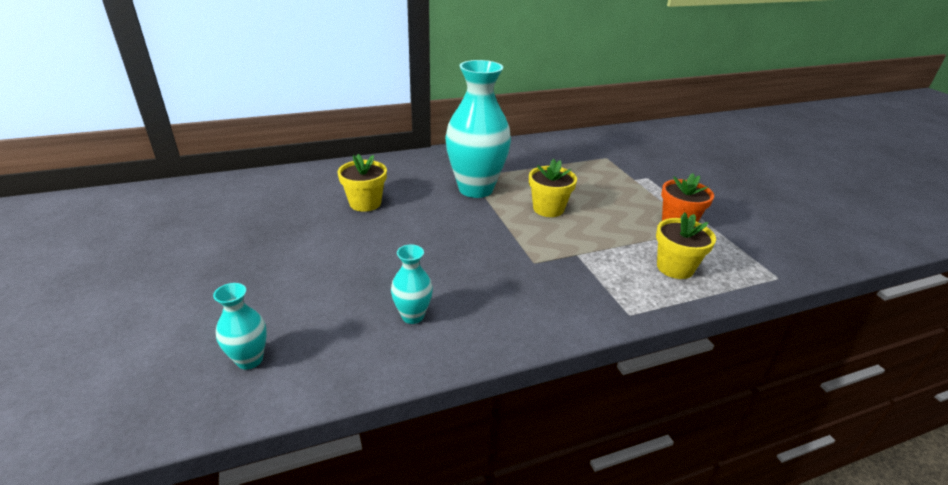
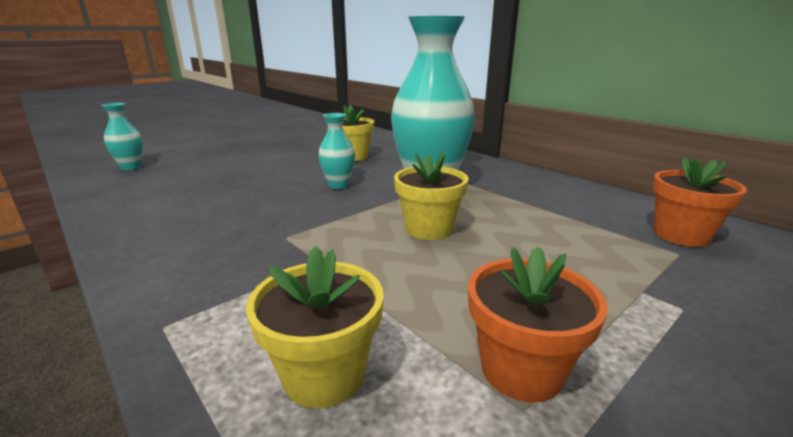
camera: 70 degrees right, 10 degrees down
(412, 316) = (175, 199): turquoise vase -> turquoise vase (338, 185)
(589, 148) = (681, 235): none -> orange flower pot

